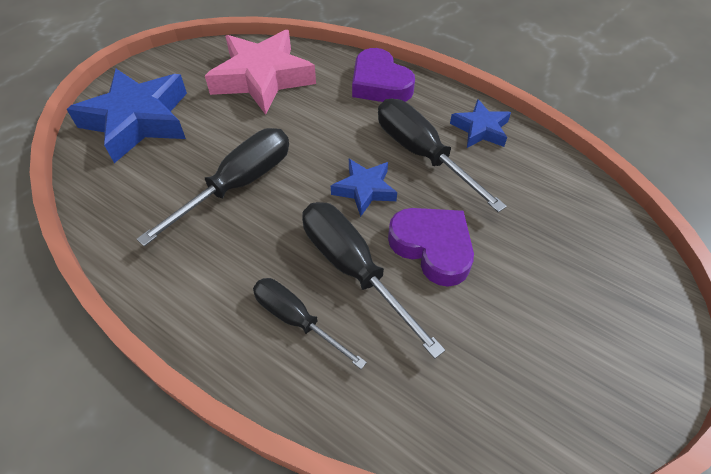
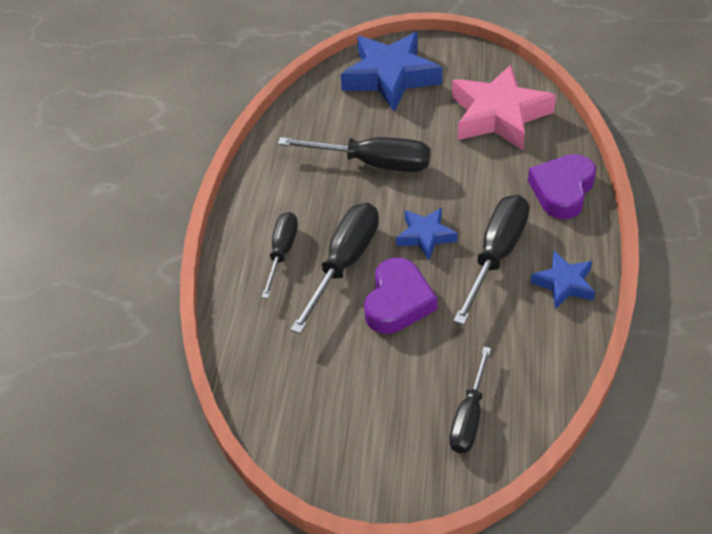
camera: 65 degrees right, 5 degrees down
(597, 258) = (469, 417): none -> black screwdriver

